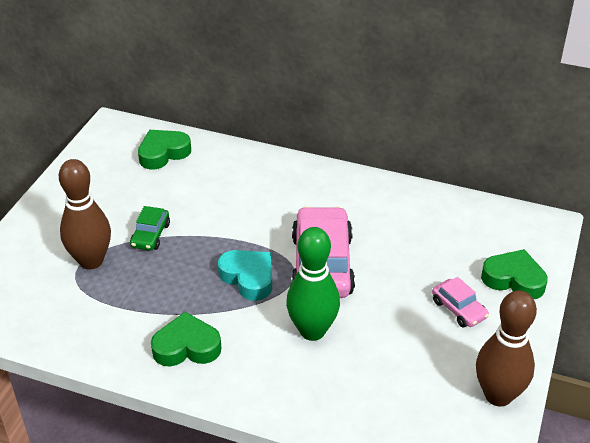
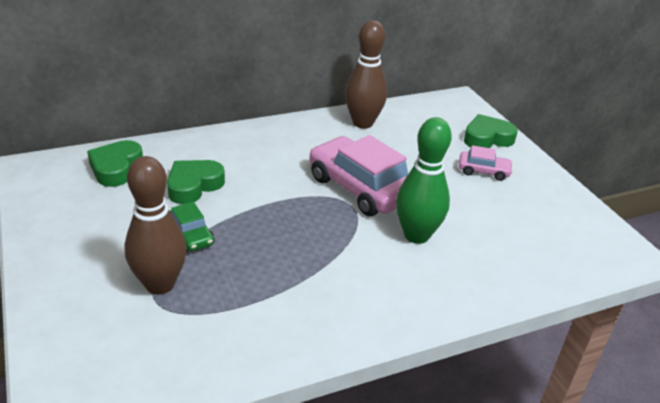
camera: 45 degrees left, 5 degrees down
(186, 347) = (342, 302): green heart -> green heart (194, 186)
(248, 278) = (319, 224): turquoise heart -> none
(498, 395) = (576, 209): brown bowling pin -> brown bowling pin (363, 123)

